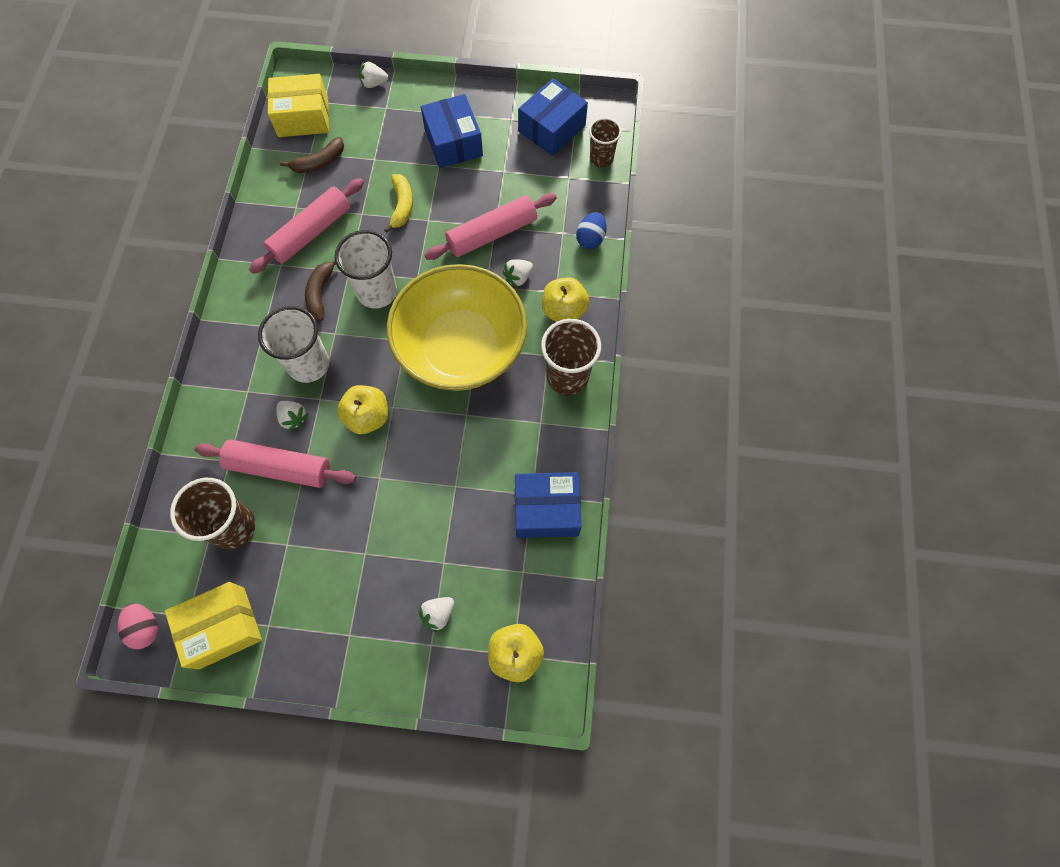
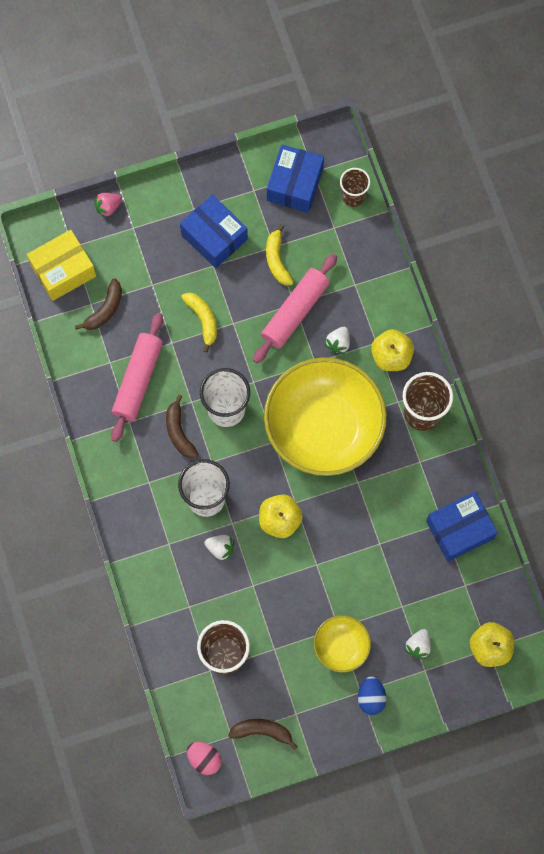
camera: 25 degrees left, 5 degrees up
(222, 628) = (262, 731): yellow box -> brown banana
(279, 467) = (233, 593): pink rolling pin -> none
(356, 575) = (341, 646): none -> yellow bowl
(374, 83) = (108, 207): white strawberry -> pink strawberry
(500, 183) = (277, 260): none -> yellow banana
(590, 239) = (381, 280): blue egg -> blue egg (371, 697)

